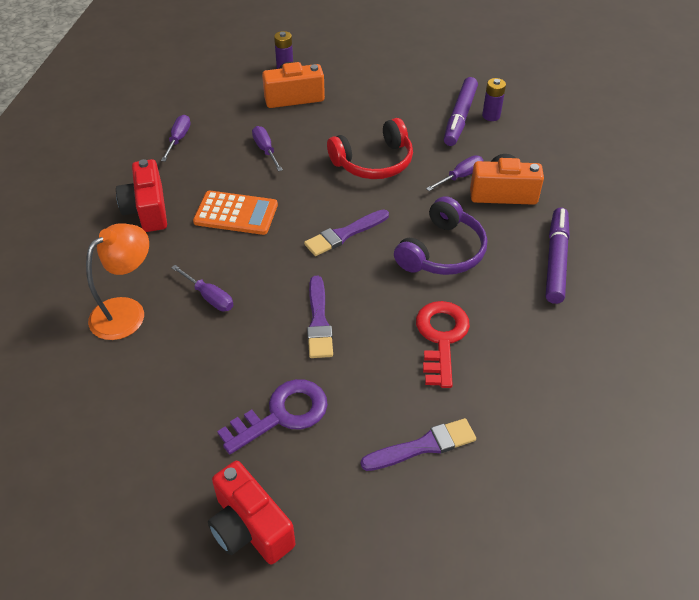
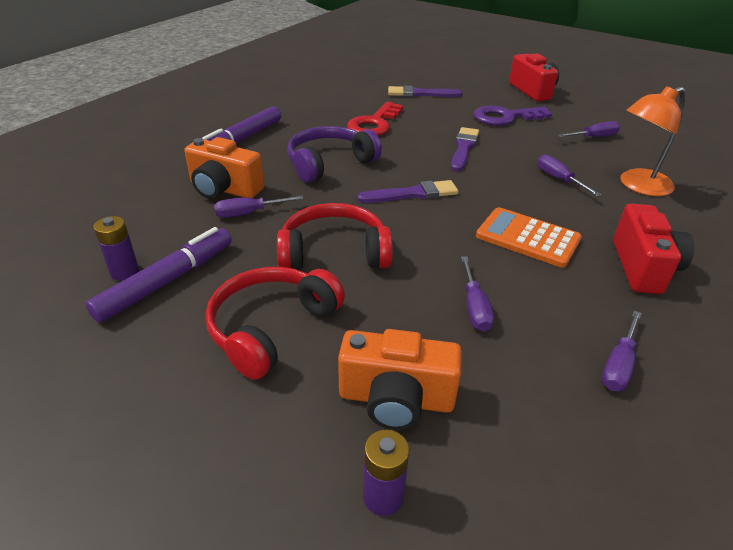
camera: 160 degrees left, 10 degrees down
(161, 400) = (594, 137): none -> purple screwdriver
(377, 110) = (271, 328): none -> red headphones

